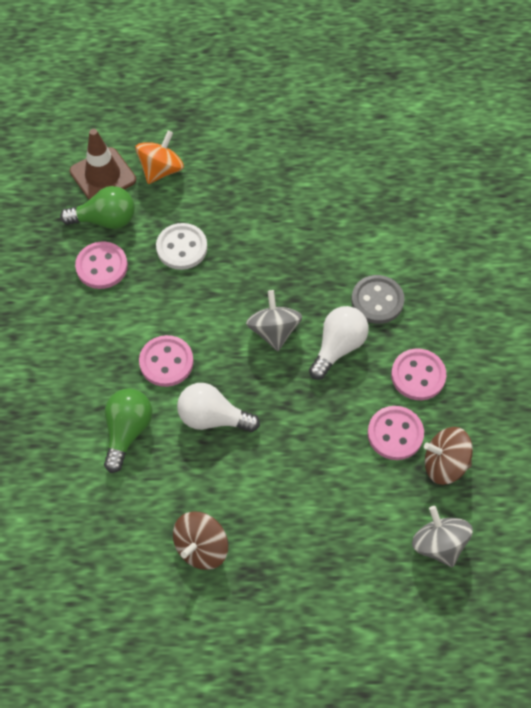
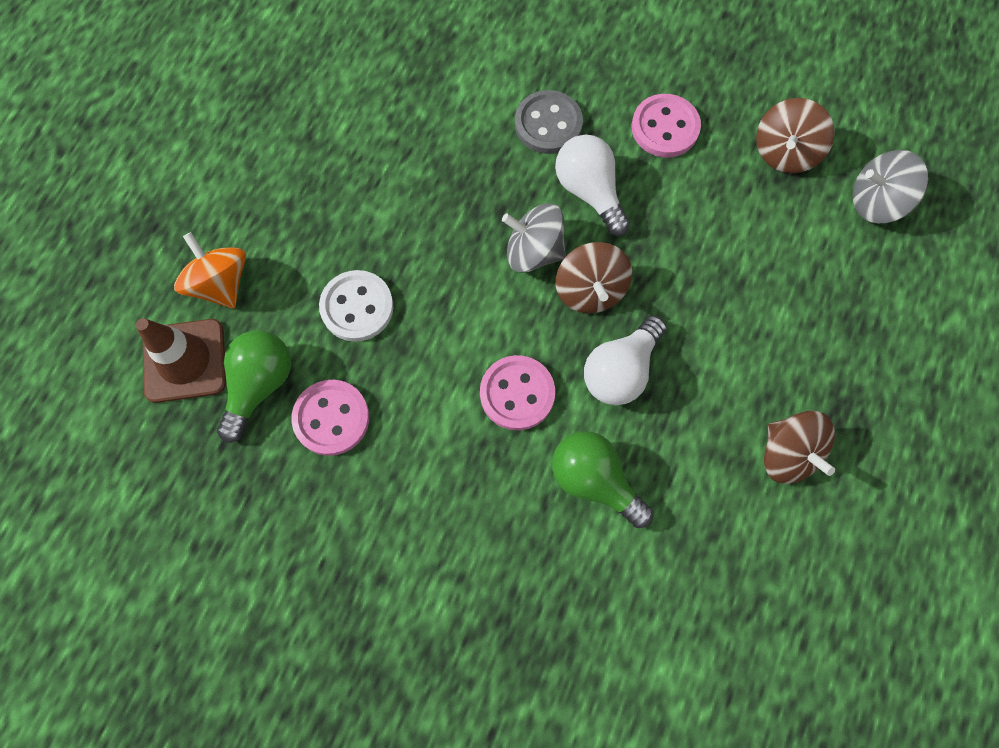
camera: 65 degrees left, 10 degrees up
(263, 376) = (590, 290): none -> brown spinning top
(395, 434) = (727, 183): pink button -> none

